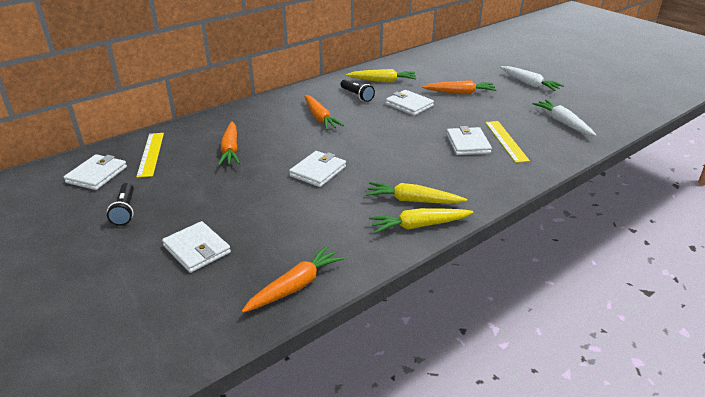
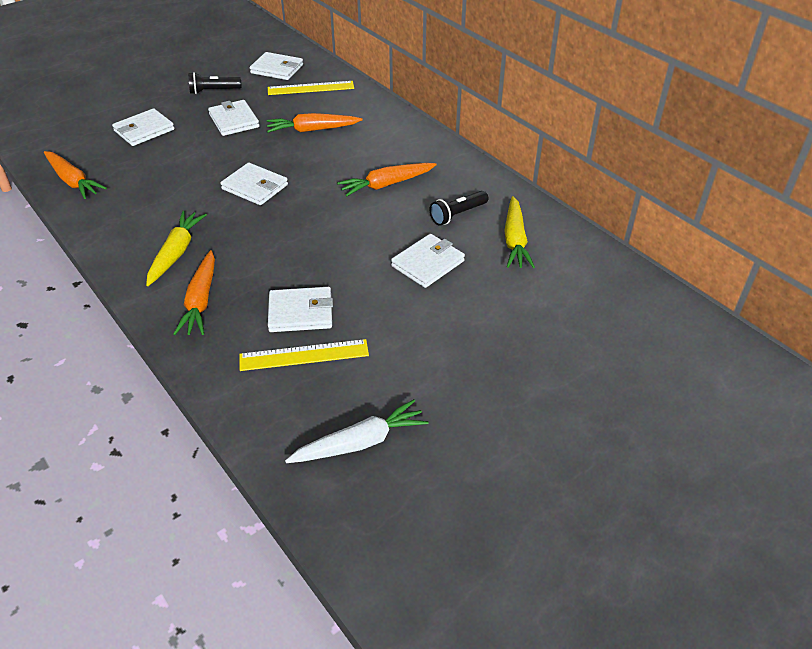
camera: 90 degrees right, 10 degrees up
(198, 192) = (234, 121): none -> white wallet
(419, 226) = (128, 254): yellow carrot -> none
(460, 93) = (477, 324): orange carrot -> orange carrot (201, 301)
(529, 84) = (531, 429): white carrot -> none

